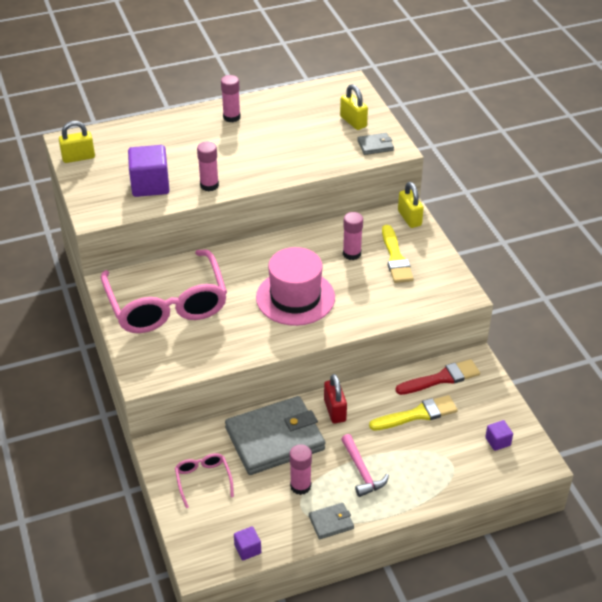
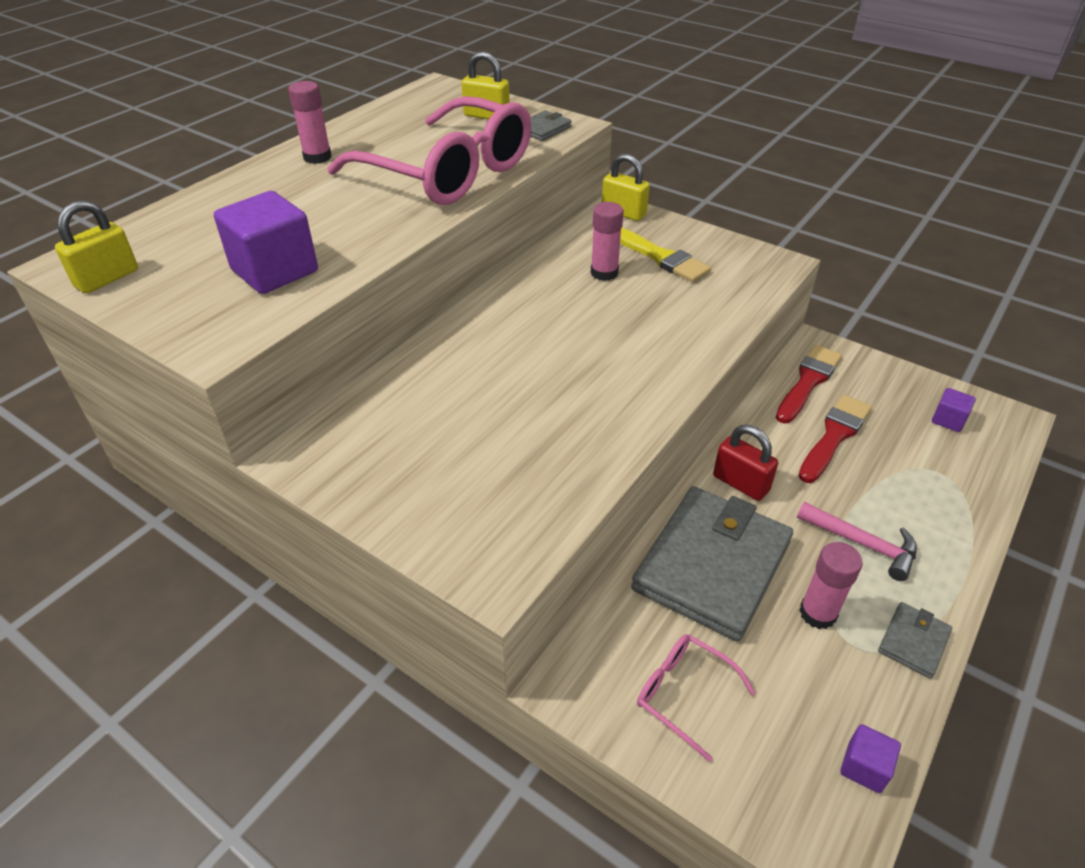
camera: 35 degrees left, 0 degrees up
(167, 304) = (421, 444): pink glasses -> pink glasses (448, 172)
(209, 185) = (371, 239): pink glue stick -> none
(295, 297) = (595, 351): pink hat -> none
(417, 414) = (834, 436): yellow brush -> red brush

